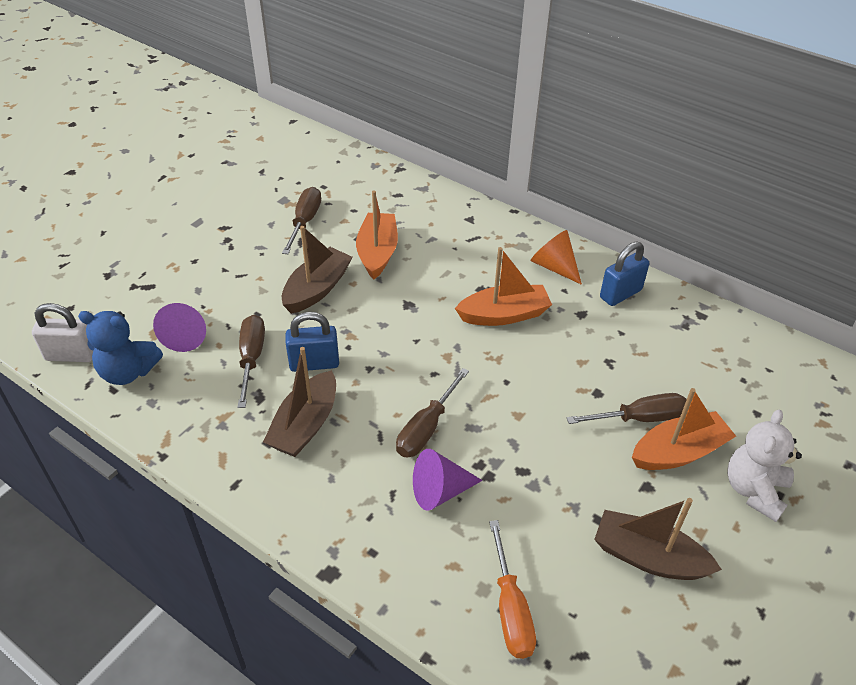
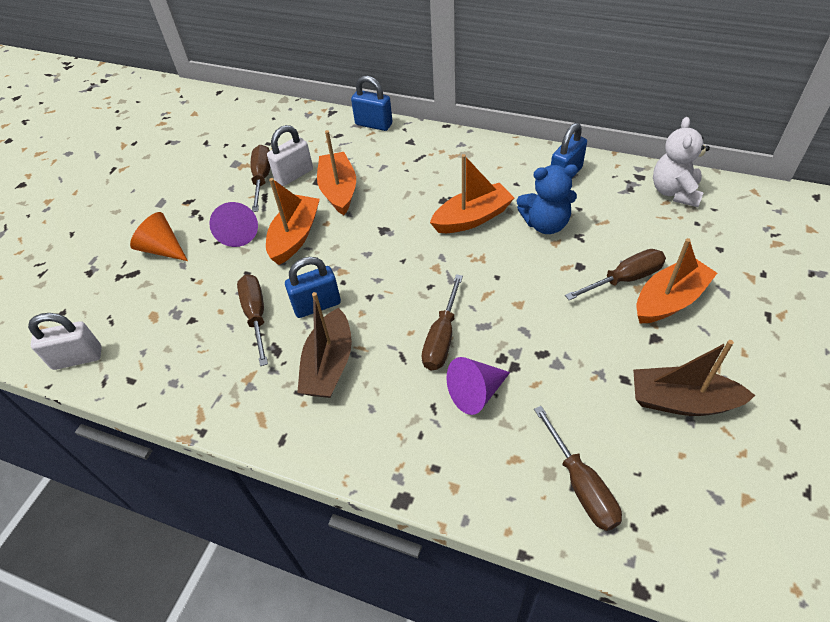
camera: 10 degrees left, 5 degrees up
(128, 372) = (140, 359): blue teddy bear -> blue teddy bear (545, 224)
(186, 335) = (186, 310): purple cone -> purple cone (238, 232)
(317, 289) = (295, 236): brown boat -> orange boat
(338, 226) = (294, 175): none -> white padlock
(438, 192) = (373, 124): none -> blue padlock
(510, 608) = (581, 484): orange screwdriver -> brown screwdriver
(554, 267) = (499, 165): orange cone -> orange cone (163, 249)
(754, 490) = (745, 316): white teddy bear -> white teddy bear (674, 192)

